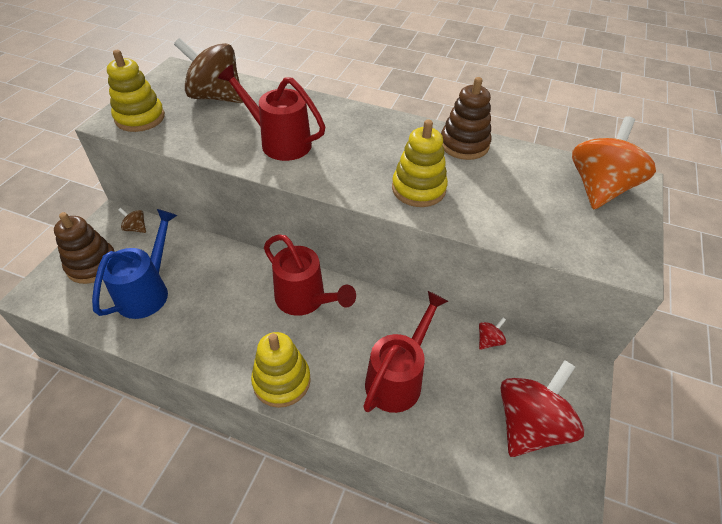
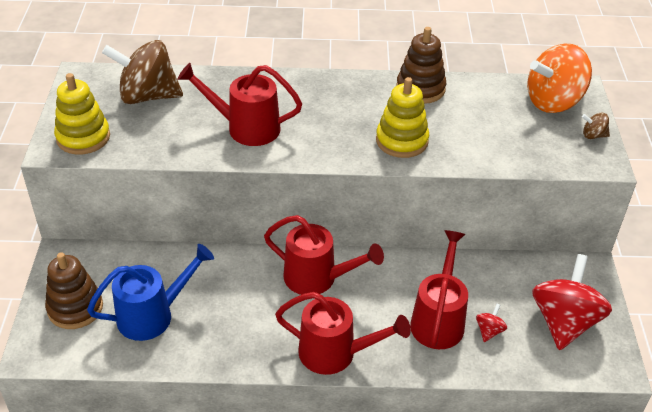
camera: 20 degrees left, 5 degrees down
(136, 228) = (97, 259): brown spinning top -> brown spinning top (593, 135)
(148, 291) = (153, 315): blue watering can -> blue watering can turned 60 degrees clockwise
(281, 381) = (336, 353): yellow stacking toy -> red watering can
(489, 340) = (502, 265): red spinning top -> red spinning top (489, 331)
(599, 188) = (553, 102): orange spinning top -> orange spinning top turned 120 degrees counterclockwise

